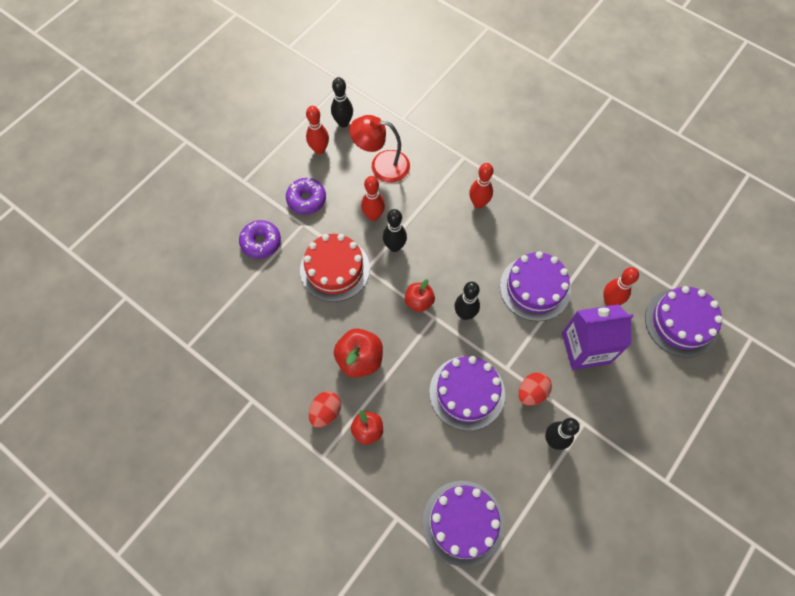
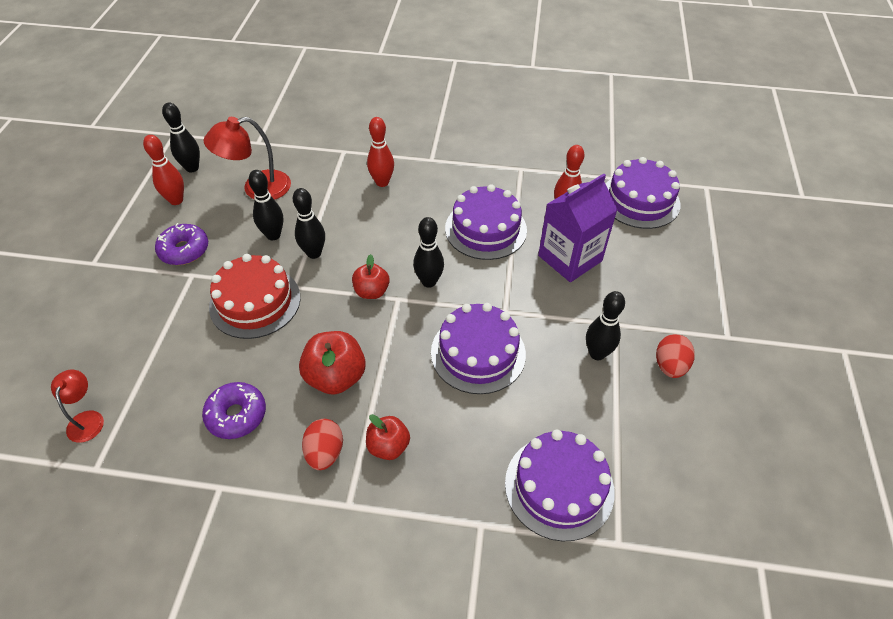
camera: 30 degrees left, 15 degrees down
(195, 308) = (87, 419): none -> red lamp
(261, 242) = (146, 313): purple donut -> purple donut (236, 415)
(373, 216) = (273, 235): red bowling pin -> black bowling pin
(531, 392) = (545, 321): red egg -> red egg (670, 366)

